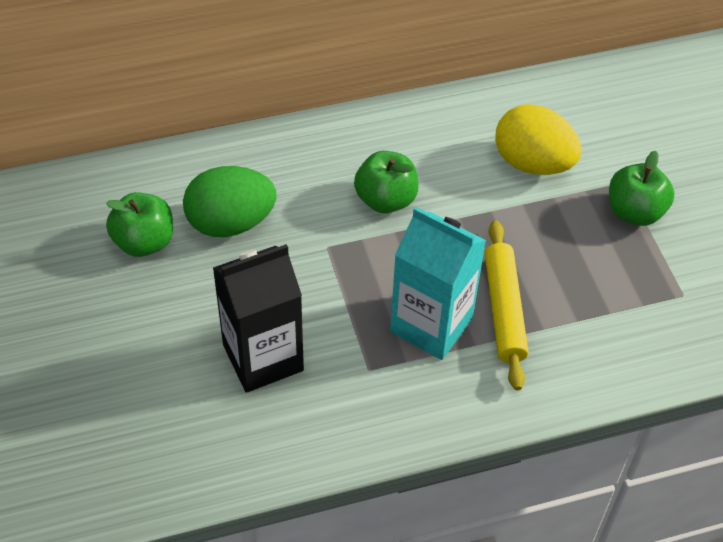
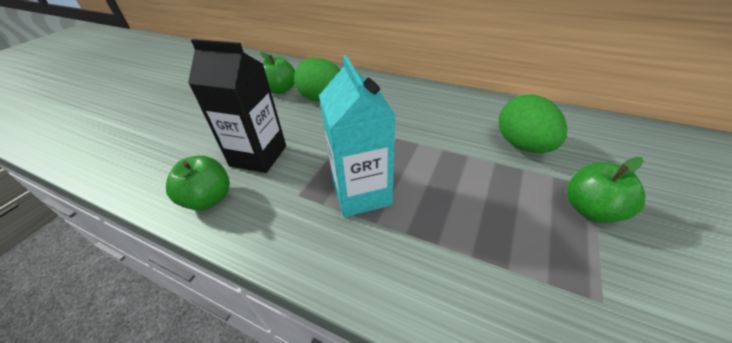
camera: 45 degrees right, 10 degrees down
(385, 199) = (407, 122): green apple -> green apple (209, 199)
(504, 310) = (419, 213): yellow rolling pin -> none
(533, 163) = (523, 145): yellow egg -> green egg

